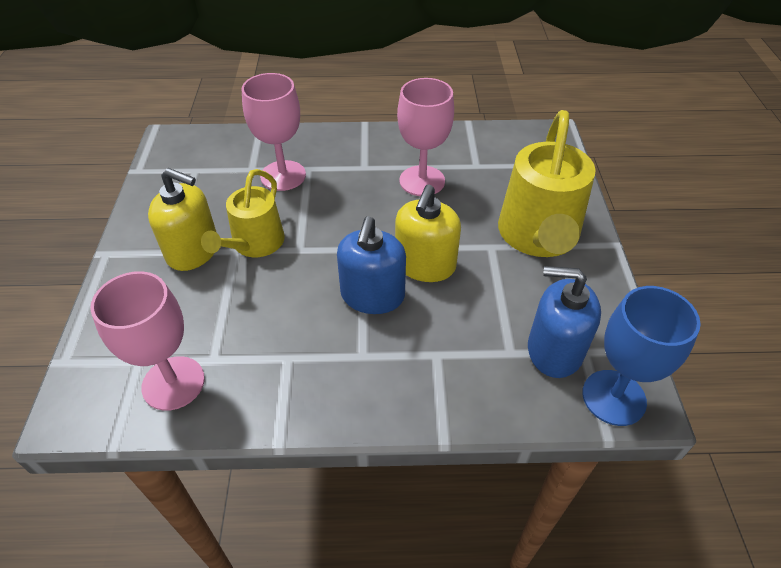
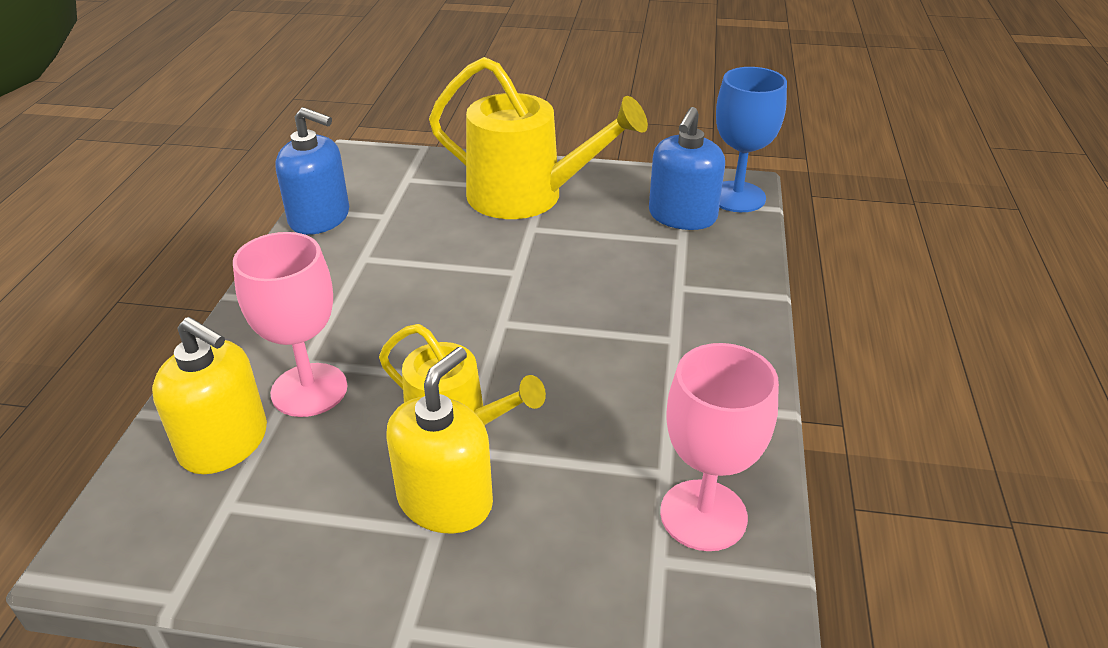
camera: 80 degrees left, 10 degrees down
(372, 295) = (585, 323): blue soap dispenser -> blue soap dispenser (320, 218)
(422, 181) = (393, 260): pink goblet -> none
(425, 265) = (546, 277): yellow soap dispenser -> yellow soap dispenser (224, 443)

